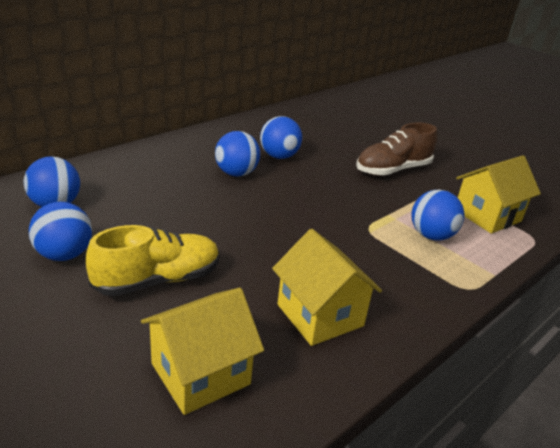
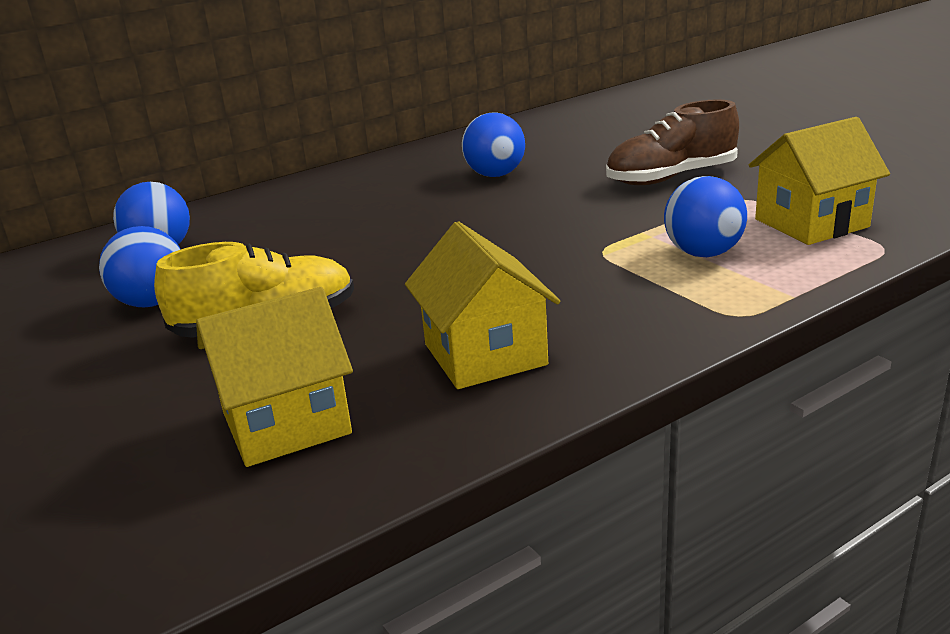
camera: 15 degrees right, 5 degrees down
(236, 173) = (423, 199): blue ball -> none

